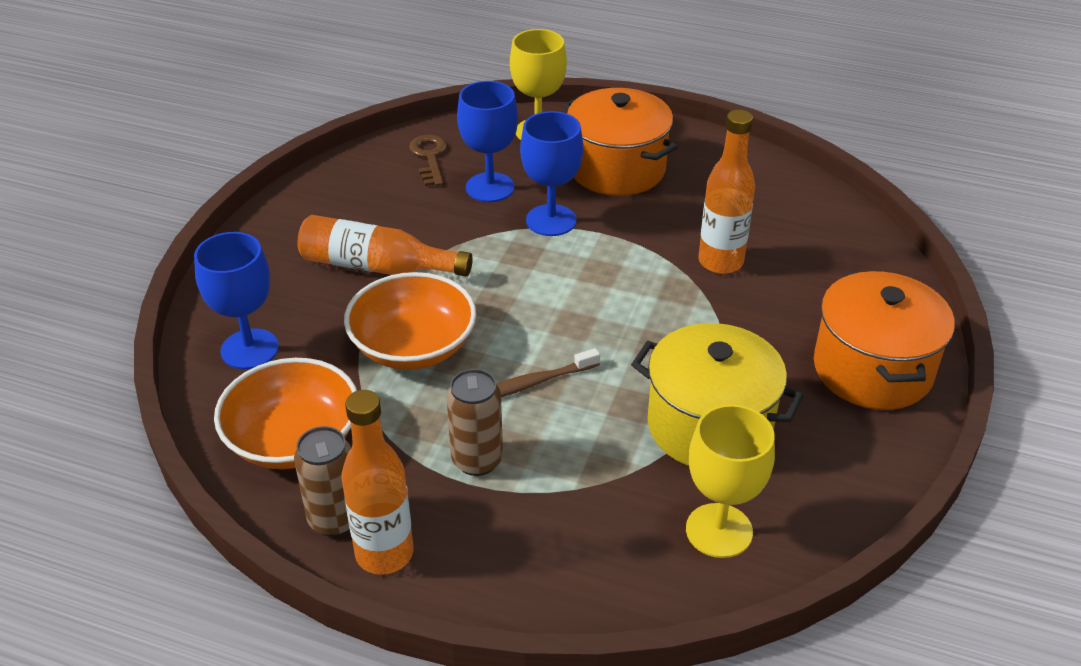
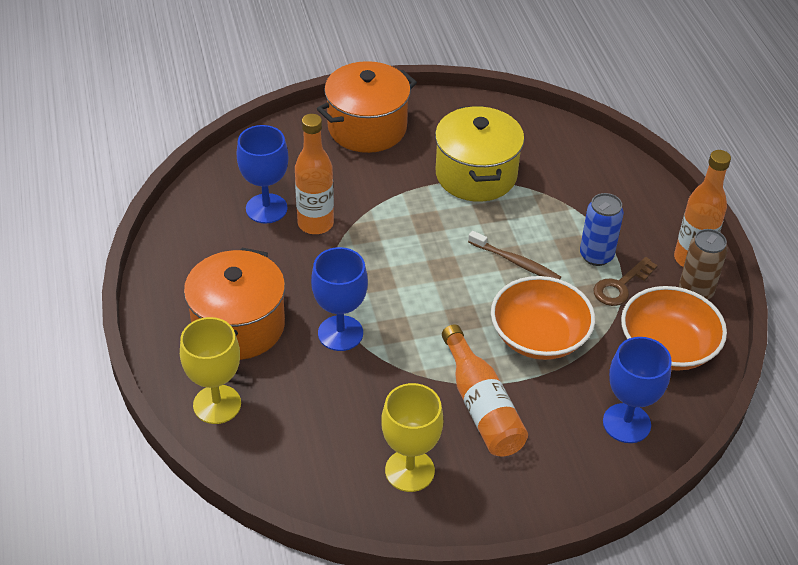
camera: 125 degrees left, 5 degrees up
(429, 157) = (314, 460): brown key -> brown key (620, 286)
(477, 460) = (596, 256): brown can -> blue can
(490, 187) = (326, 393): blue goblet -> blue goblet (266, 208)
(719, 530) = (546, 146): yellow goblet -> yellow goblet (409, 470)

